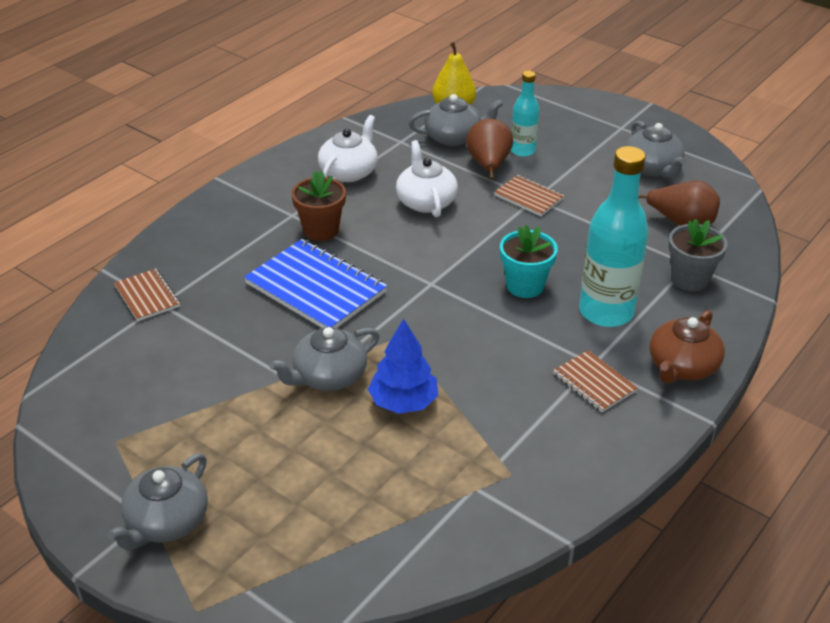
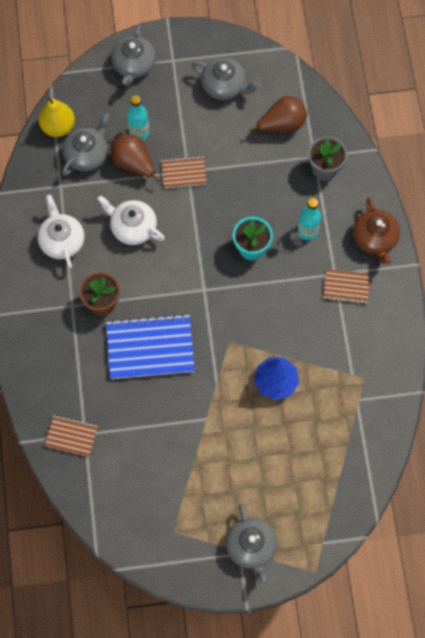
camera: 45 degrees left, 30 degrees up
(328, 376) = (224, 399): grey teapot -> grey teapot (134, 65)
(606, 312) = (307, 231): turquoise bottle -> turquoise bottle, size x0.56

